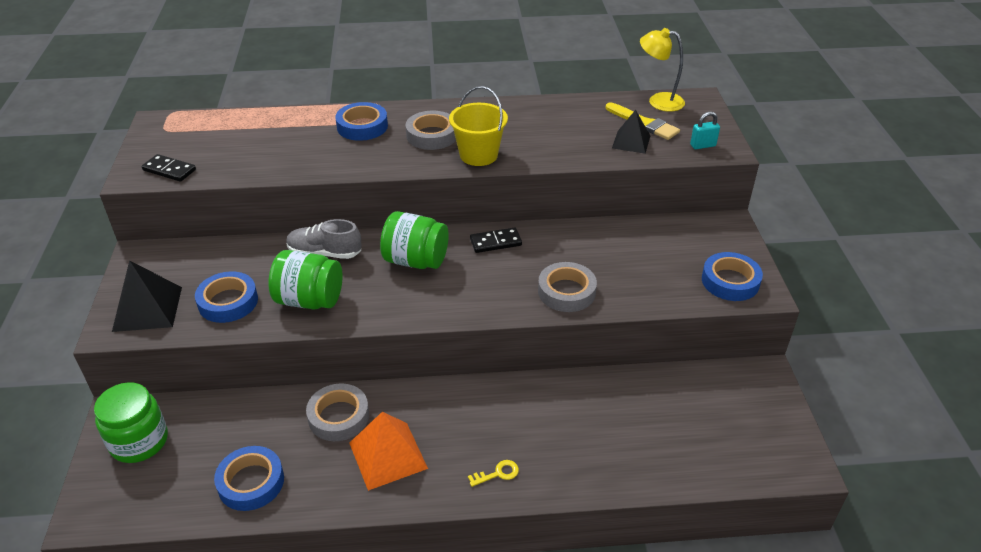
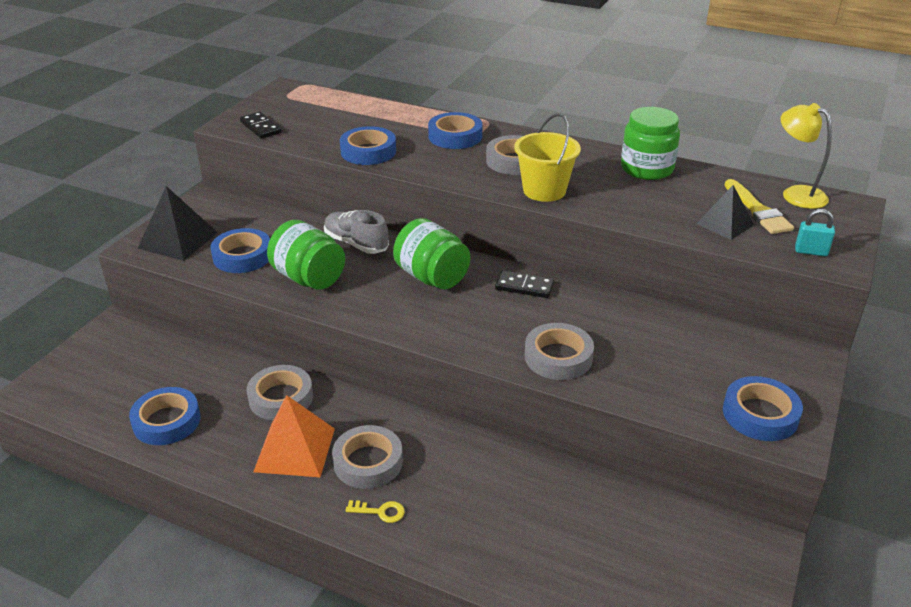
camera: 30 degrees right, 5 degrees down
(139, 441) = (114, 352): green jar -> green jar (646, 169)
(297, 164) = (368, 151): none -> blue tape
(456, 438) = (368, 462): none -> grey tape

